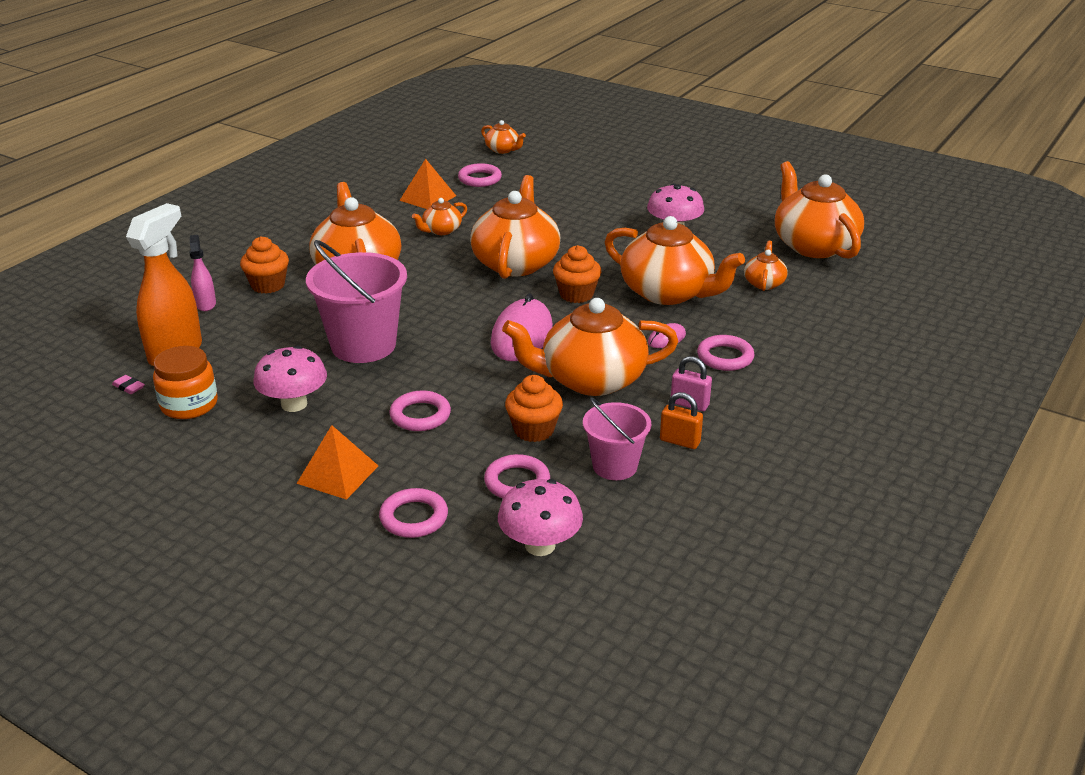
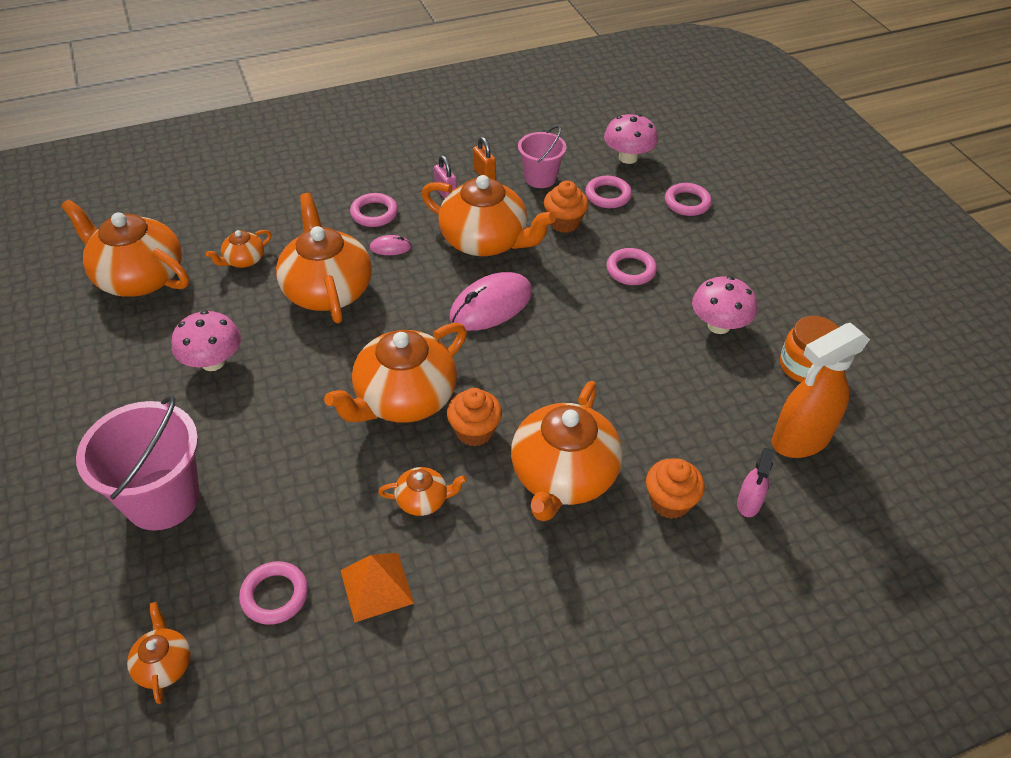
camera: 145 degrees left, 15 degrees up
(128, 387) = (854, 414): pink eraser -> none
(338, 474) = (717, 251): orange pyramid -> none
(363, 345) = (626, 361): pink bucket -> pink bucket (162, 499)
(576, 294) = (399, 327): orange cupcake -> orange cupcake (474, 431)
(813, 245) = (139, 277): orange teapot -> orange teapot turned 105 degrees clockwise

